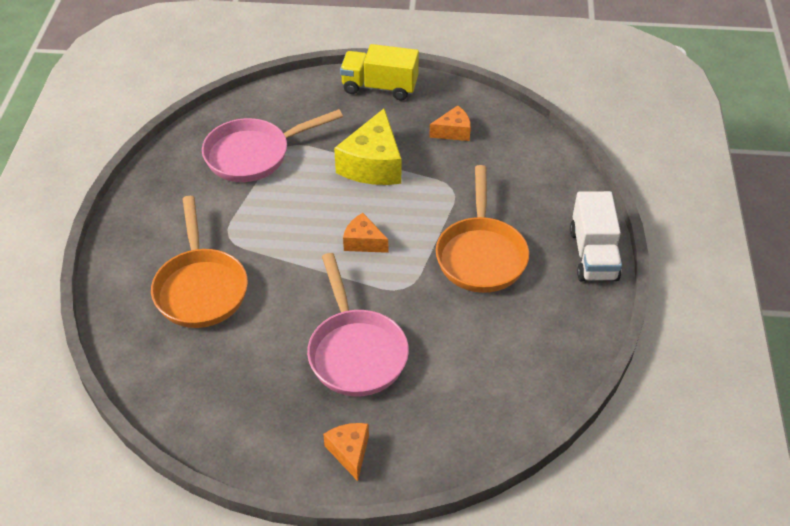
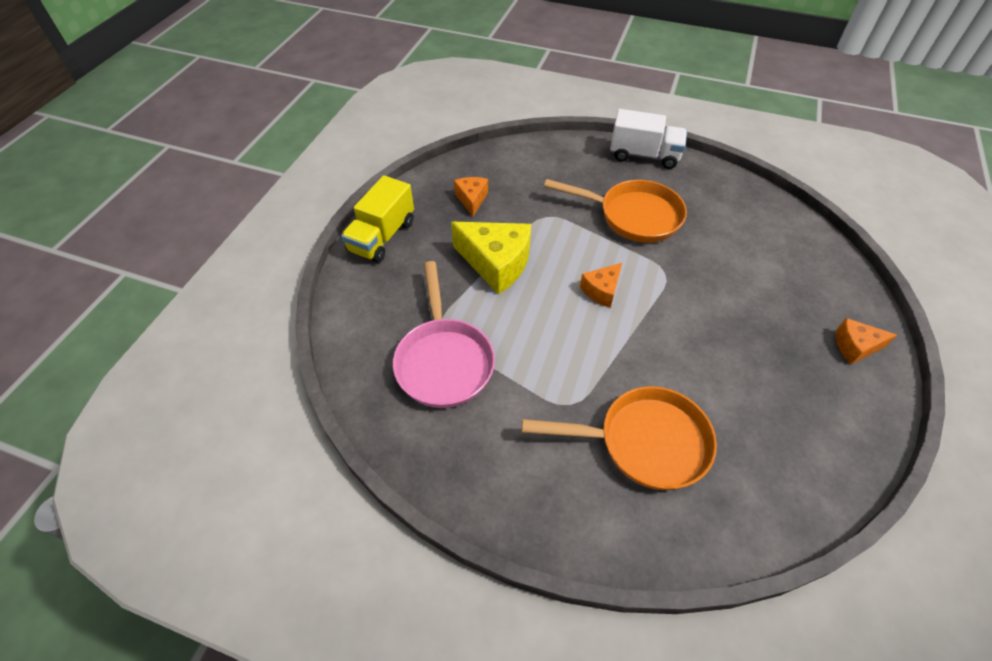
camera: 75 degrees left, 5 degrees up
(356, 352) = (740, 321): pink pan -> none

